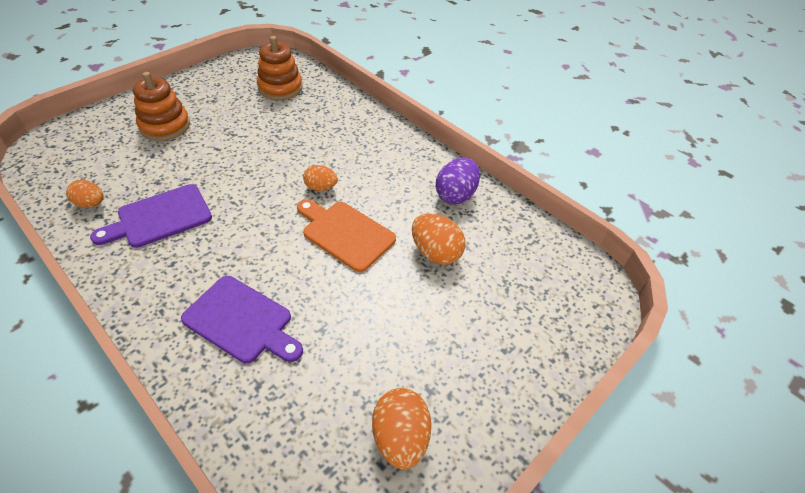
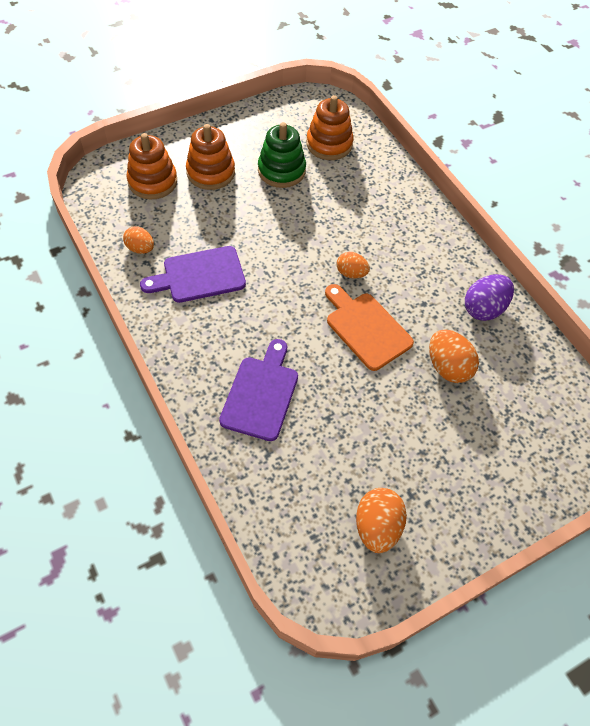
camera: 15 degrees right, 10 degrees up
(103, 142) = (152, 181): none -> orange stacking toy
(237, 114) = (281, 170): none -> green stacking toy
(242, 321) = (261, 394): purple cutting board -> purple cutting board turned 120 degrees counterclockwise

